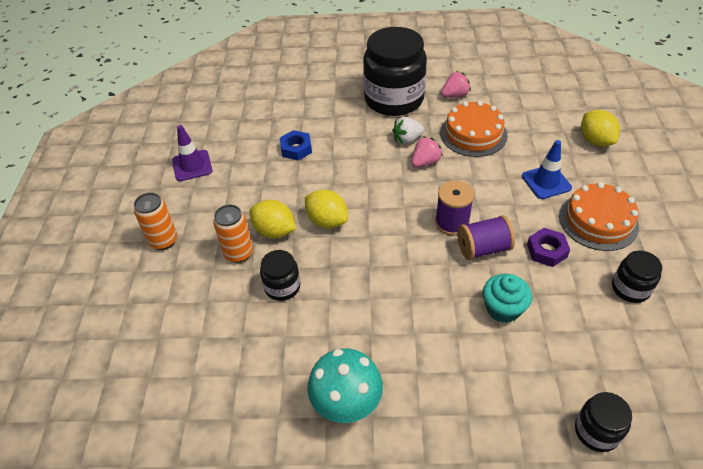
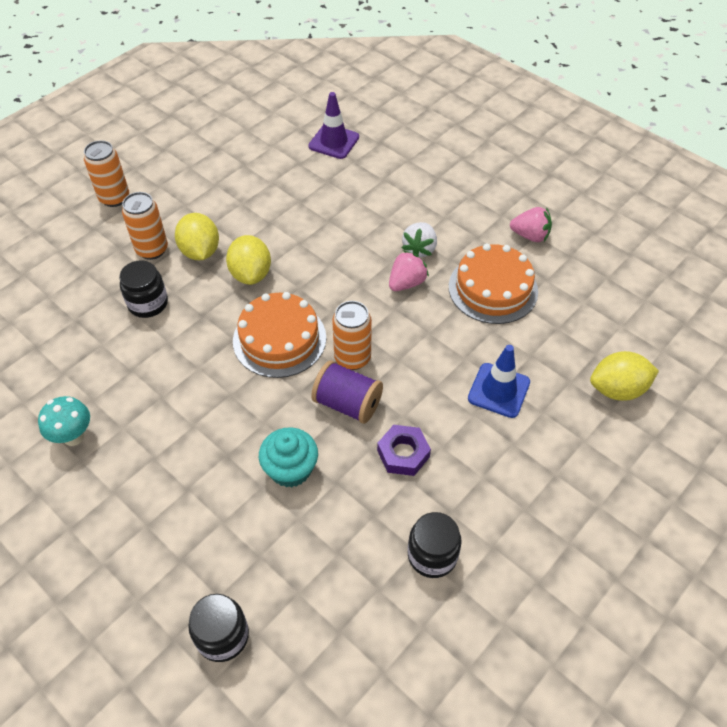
camera: 40 degrees right, 5 degrees up
(192, 165) = (210, 146): purple traffic cone -> purple traffic cone (334, 142)
(296, 149) = (310, 188): blue nut -> none
(347, 406) = (73, 436): turquoise mushroom -> turquoise mushroom, size x0.63
(394, 99) = (461, 199): black jar -> none
(407, 140) = (419, 249): white strawberry -> white strawberry turned 90 degrees counterclockwise
(425, 162) = (406, 283): pink strawberry -> pink strawberry turned 45 degrees counterclockwise
(452, 223) = (352, 358): purple spool -> orange can
(595, 141) = (617, 389): yellow lemon -> yellow lemon turned 60 degrees clockwise
(598, 221) = (496, 469): orange cake -> orange cake (279, 339)

